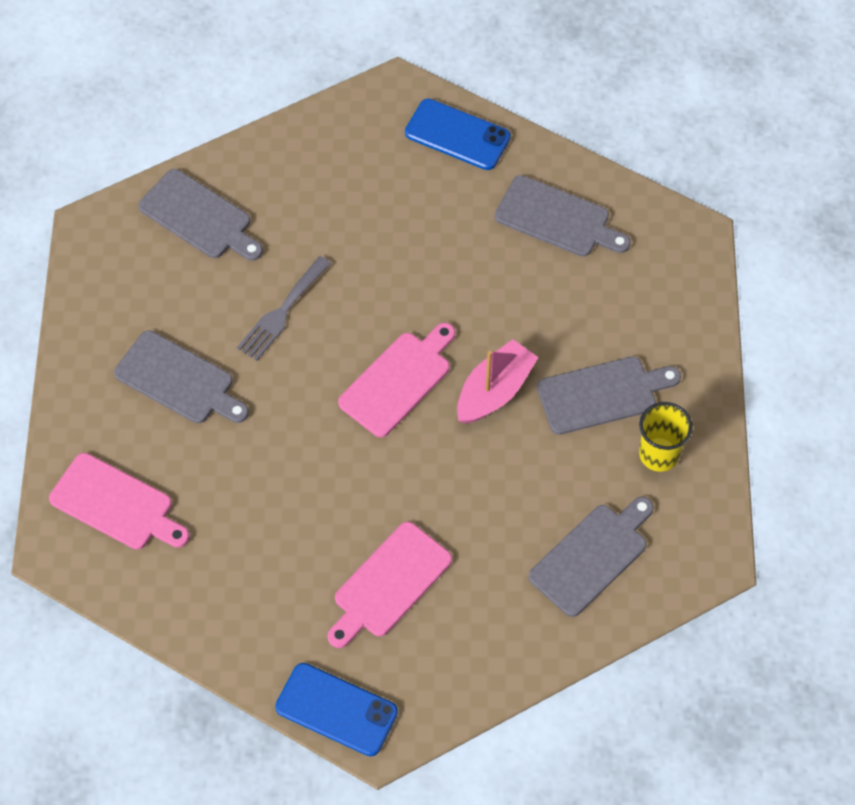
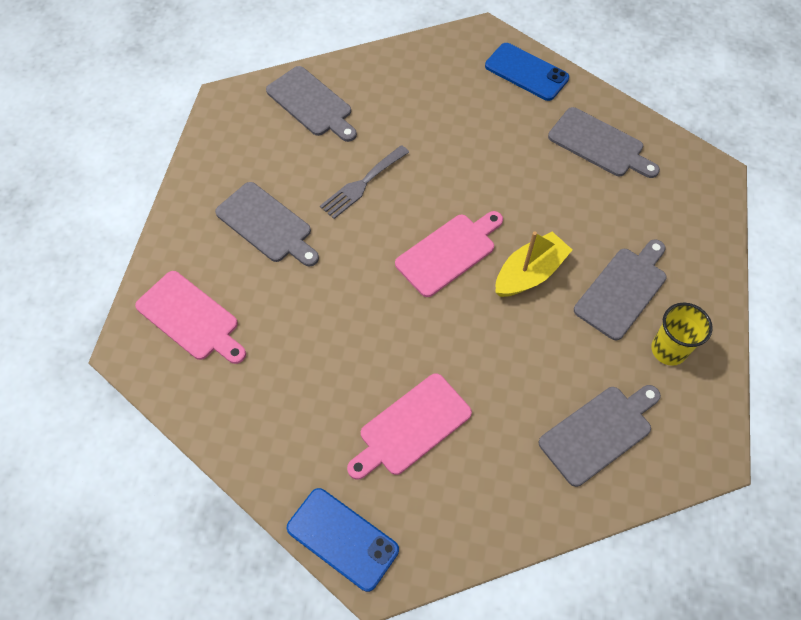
camera: 10 degrees right, 0 degrees up
(494, 391) = (529, 273): pink boat -> yellow boat
(602, 394) = (622, 290): grey cutting board -> grey cutting board turned 45 degrees counterclockwise

